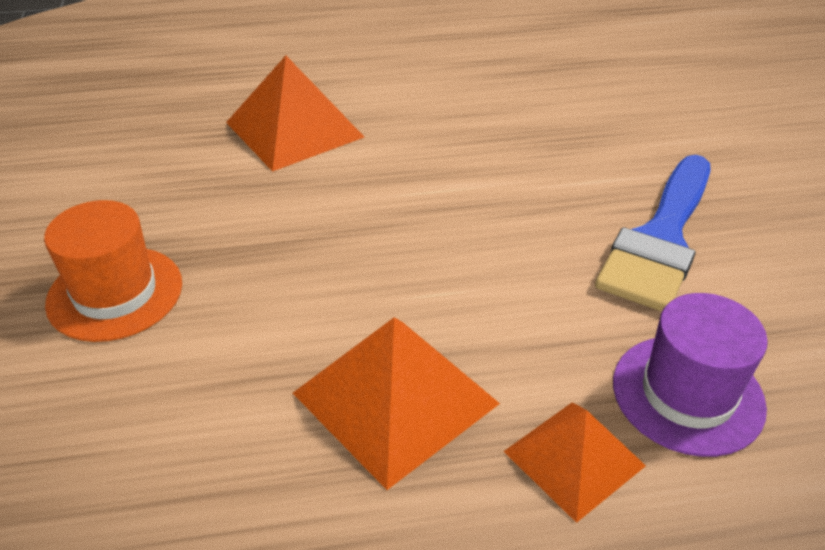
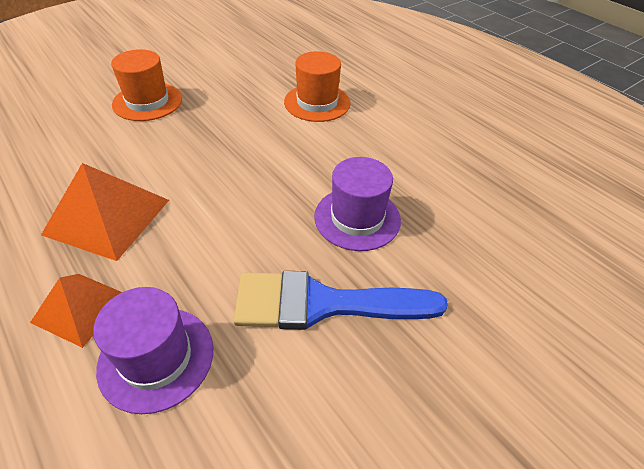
camera: 60 degrees right, 5 degrees up
(294, 129) = (317, 102): orange pyramid -> orange hat
(544, 173) = (357, 218): none -> purple hat

